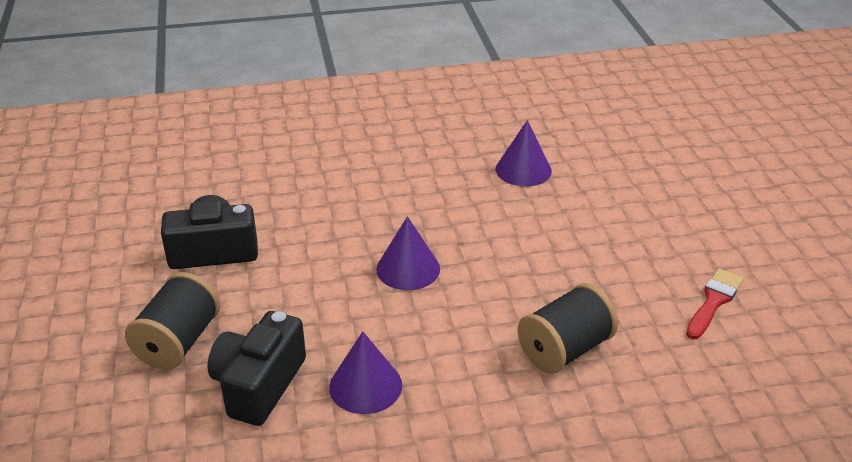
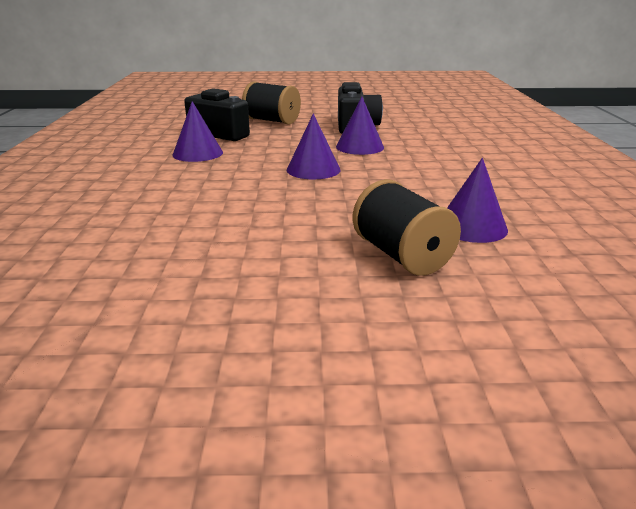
camera: 100 degrees right, 10 degrees down
(313, 240) = (359, 147): none -> purple cone
(565, 349) = (173, 212): black spool -> black spool (402, 256)
(713, 301) = (173, 301): red brush -> none

